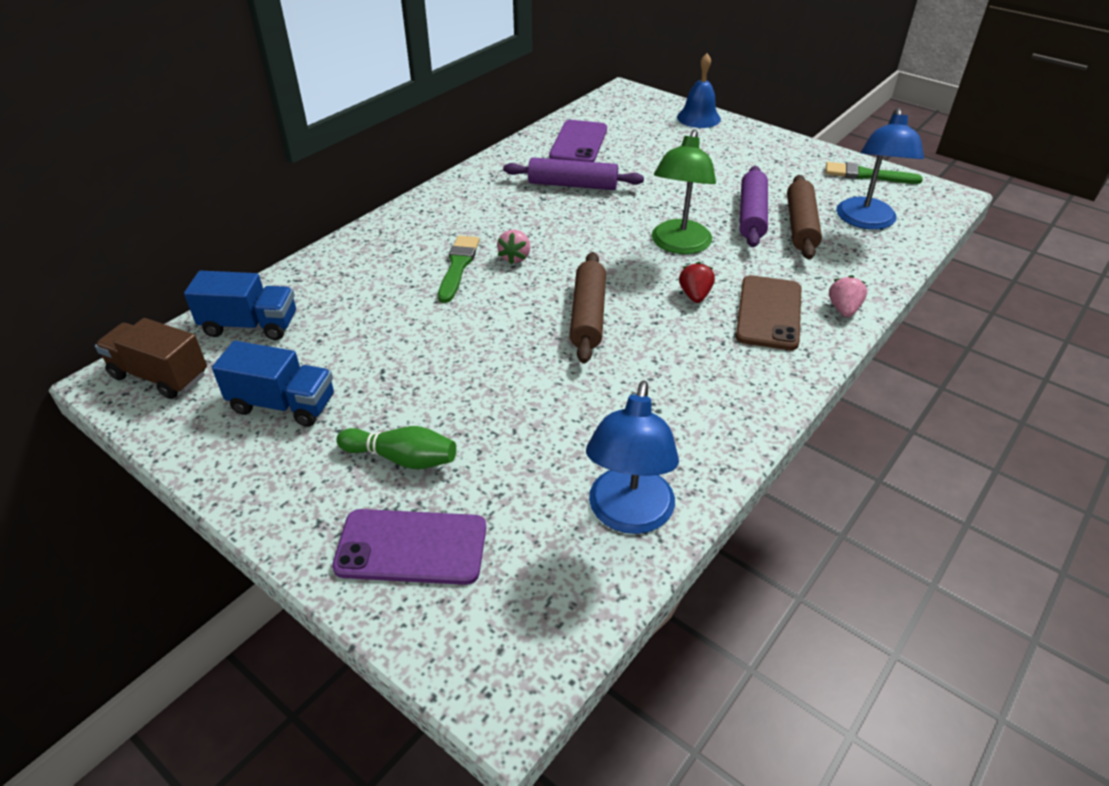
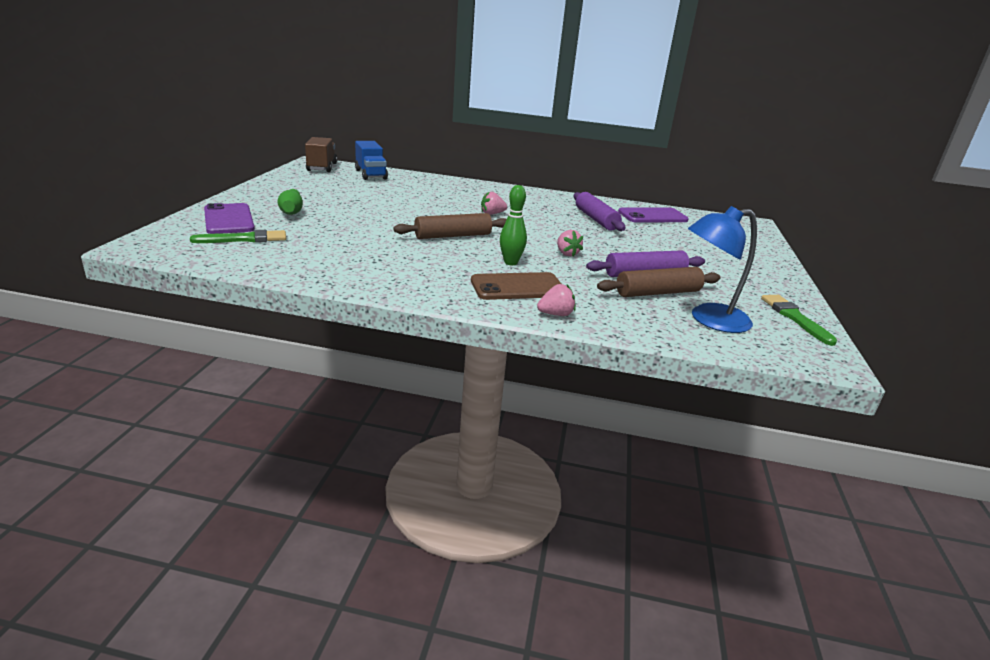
camera: 60 degrees right, 15 degrees down
(283, 404) = (317, 187): blue truck -> none
(458, 266) = (466, 203): green brush -> green brush (245, 239)
(628, 515) = (272, 261): blue lamp -> none
(679, 245) = (567, 253): green lamp -> pink strawberry
(695, 295) = (510, 262): red strawberry -> green bowling pin
(698, 118) = (762, 247): blue bell -> none

